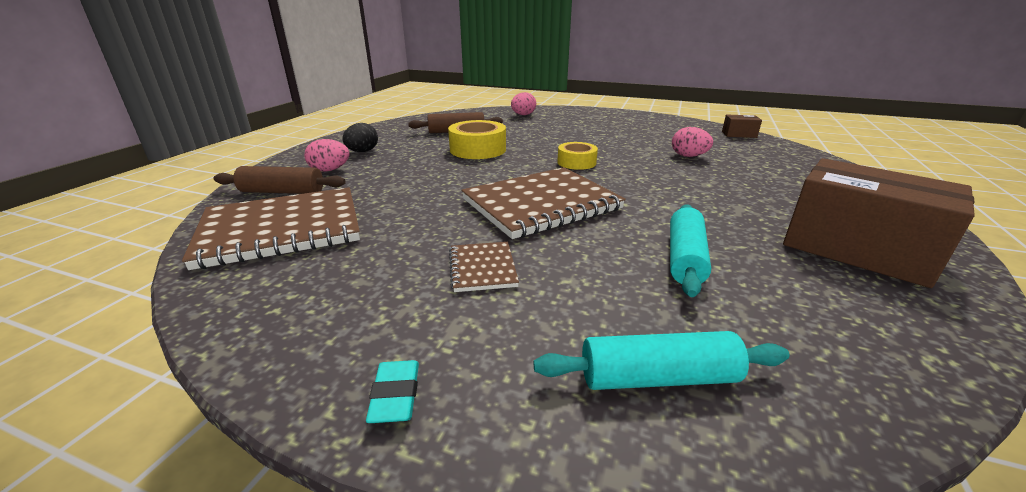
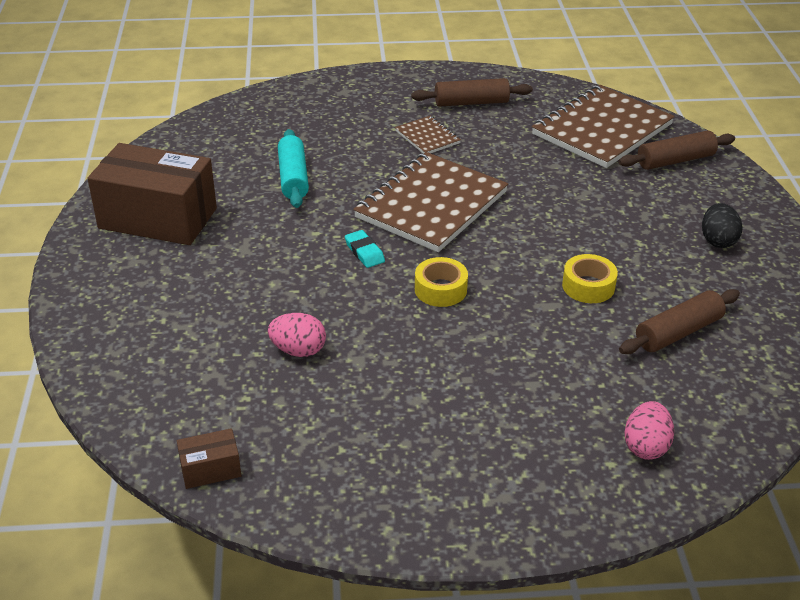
camera: 155 degrees right, 10 degrees up
(330, 170) = (691, 198): pink egg -> none
(363, 306) = (471, 102): none -> brown rolling pin
(395, 395) = (412, 79): turquoise eraser -> turquoise eraser (364, 252)
(478, 149) = (588, 286): yellow tape -> yellow tape, size x0.64
(658, 378) = (302, 109): turquoise rolling pin -> none

